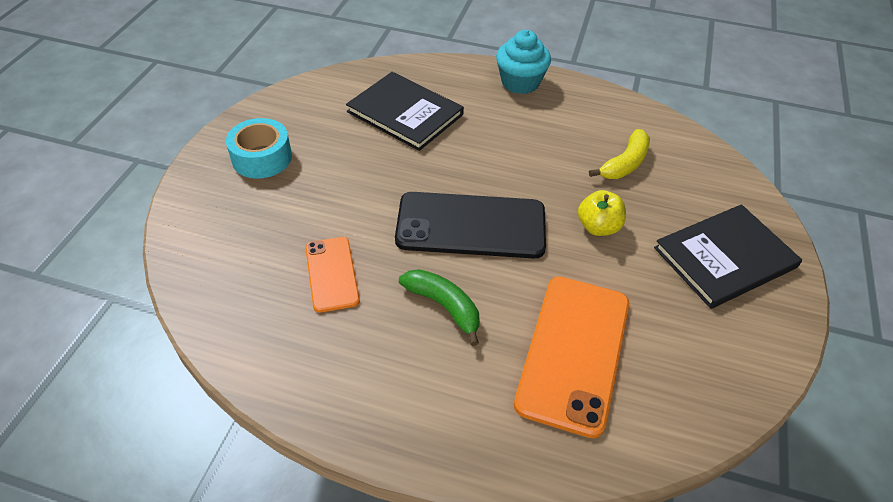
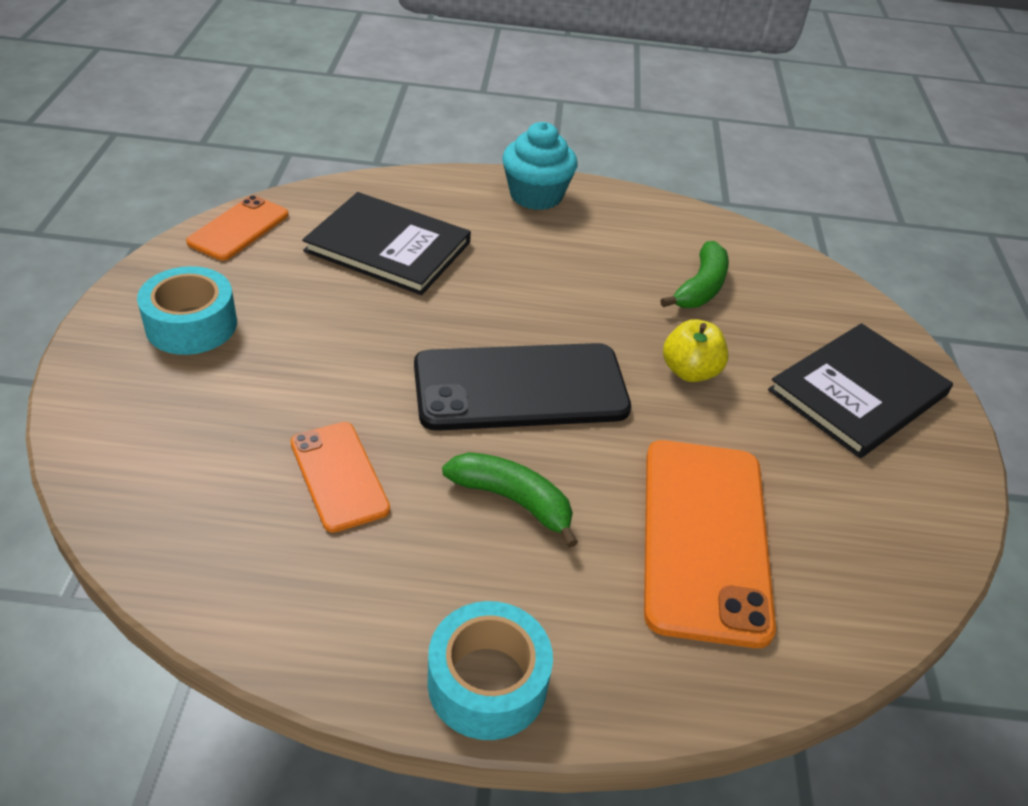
camera: 15 degrees left, 5 degrees down
(308, 92) = (238, 228): none -> orange phone
(393, 430) = (487, 682): none -> turquoise tape
(625, 163) = (700, 287): yellow banana -> green banana

